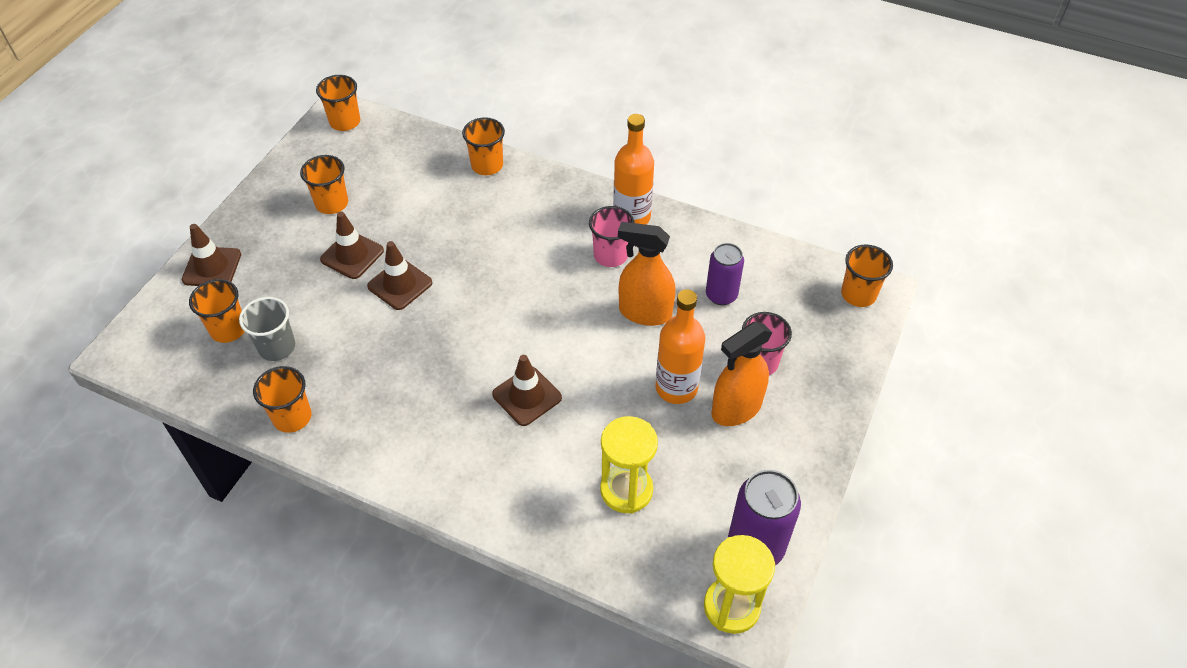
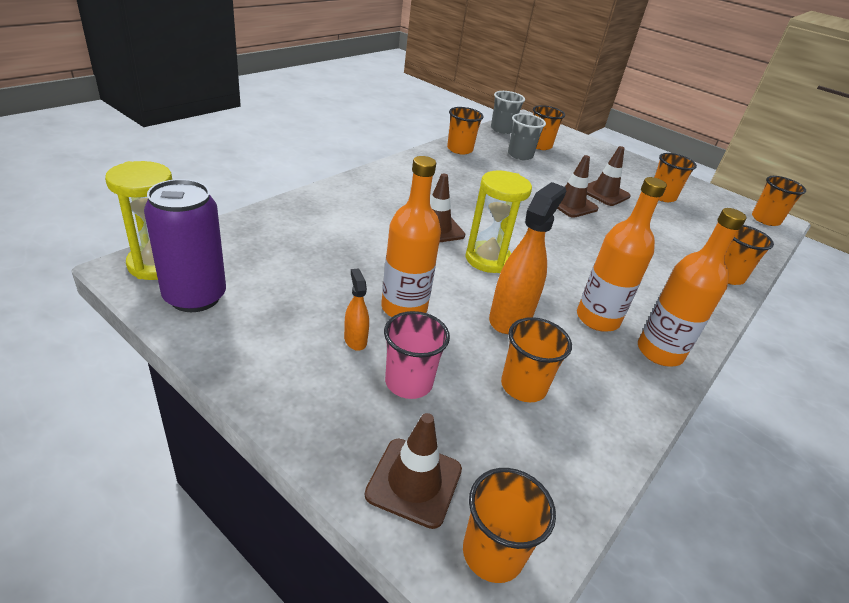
camera: 100 degrees right, 15 degrees down
(185, 380) = (502, 129): none -> grey cup
(212, 267) = (595, 150): brown traffic cone -> brown traffic cone (414, 482)
(610, 255) = (597, 319): pink cup -> orange bottle
(626, 490) = (312, 248): yellow hourglass -> yellow hourglass (488, 259)
(721, 295) = (523, 386): purple can -> orange cup
(736, 409) = (355, 340): orange spray bottle -> orange spray bottle, size x0.50

